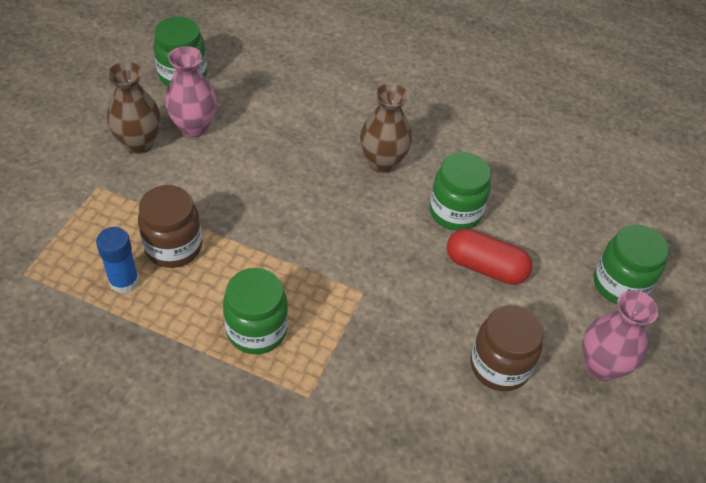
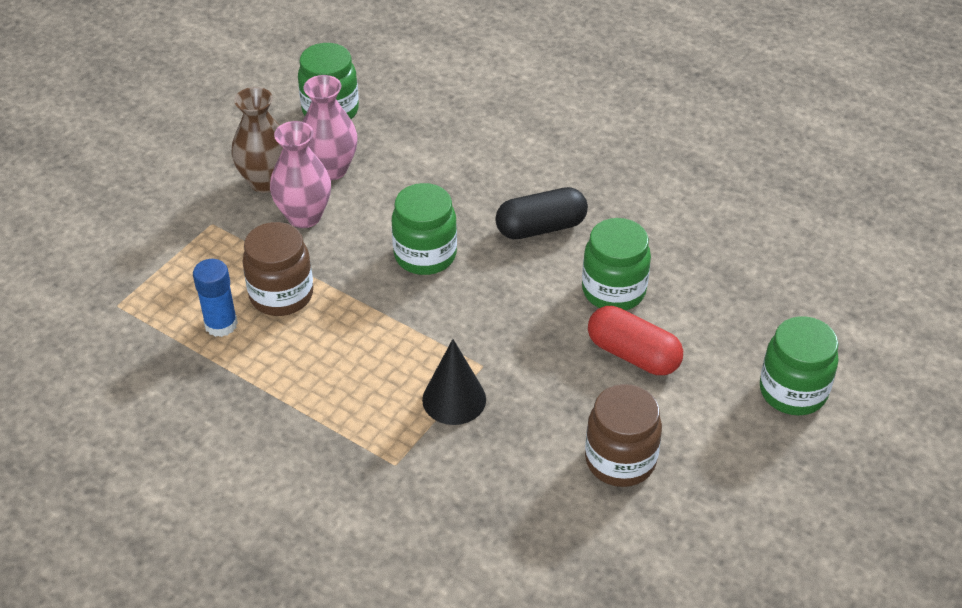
camera: 15 degrees right, 5 degrees down
(257, 330) = (354, 390): green jar -> green jar (425, 255)
(346, 327) = (454, 399): none -> black cone
(382, 162) = (541, 228): brown vase -> black capsule
(601, 366) = (742, 475): pink vase -> pink vase (304, 216)

